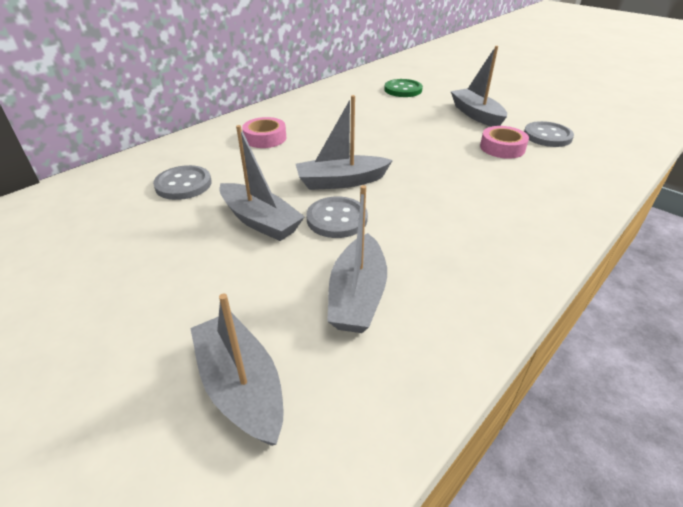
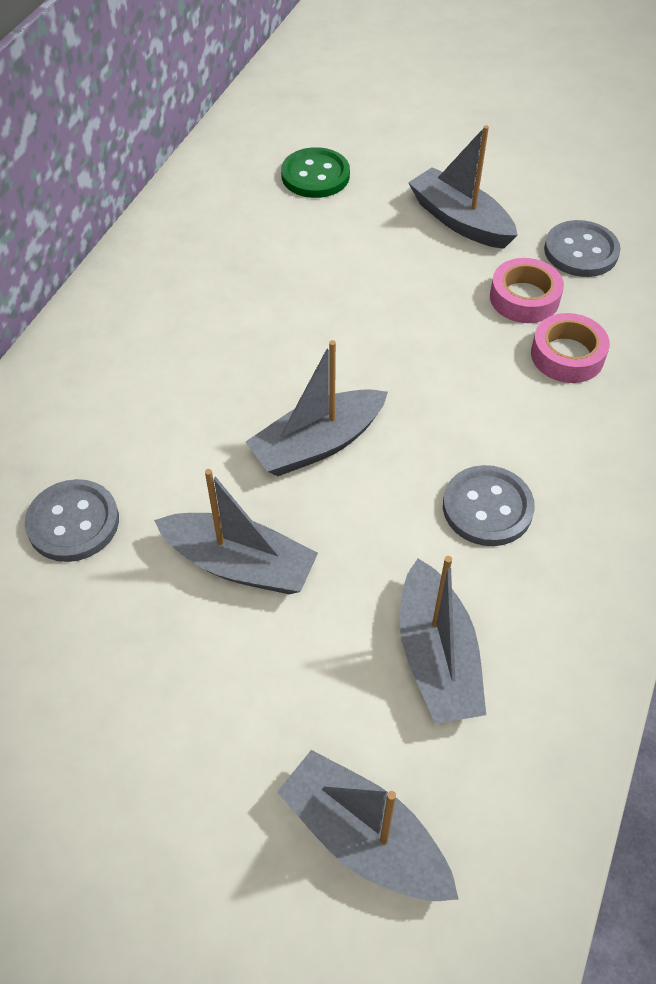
camera: 20 degrees left, 15 degrees up
(265, 138) = (143, 372): pink tape -> pink tape (567, 355)
(337, 219) = (348, 526): grey button -> grey button (487, 508)

